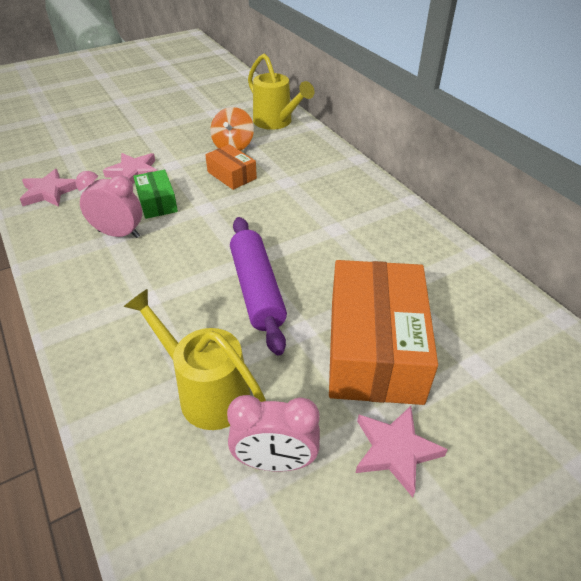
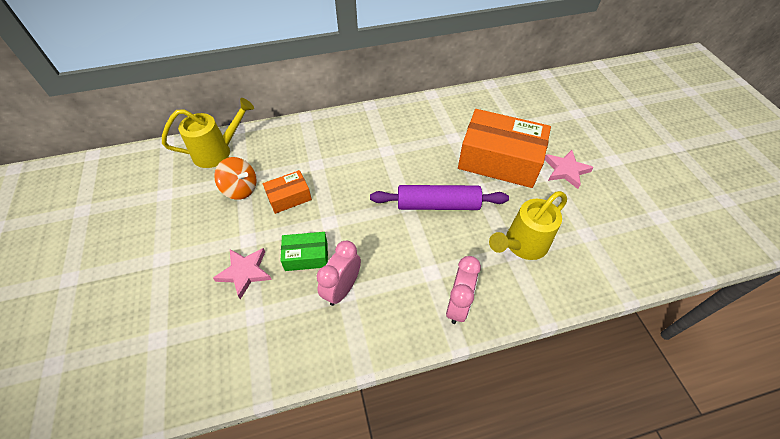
camera: 75 degrees left, 10 degrees up
(49, 192) = (243, 354): pink star -> none
(275, 461) = (571, 220): pink clock -> pink clock (458, 305)

